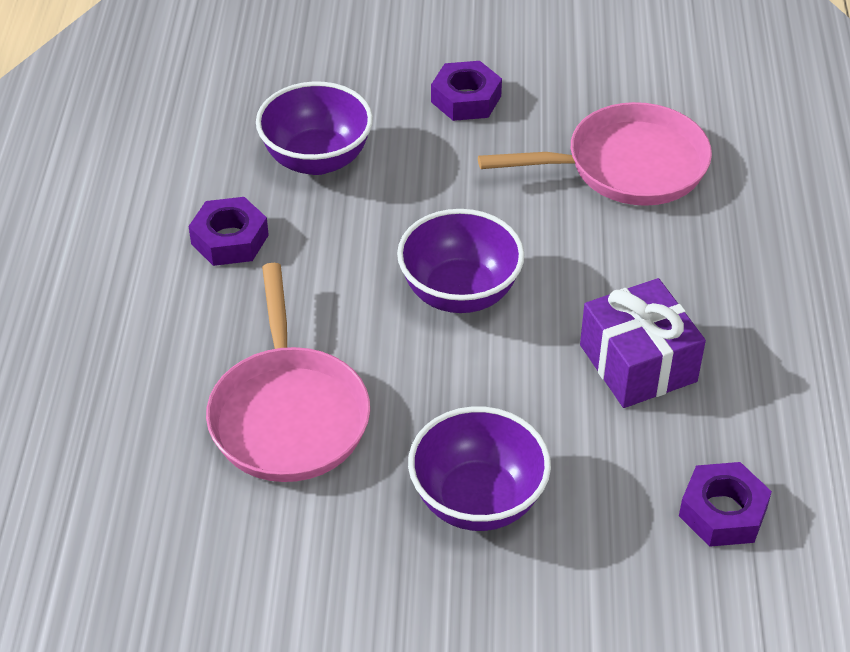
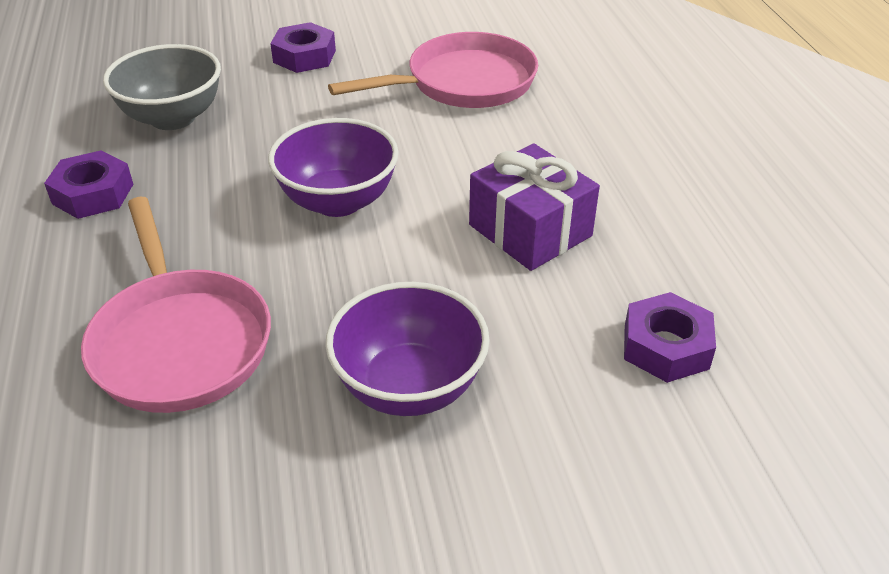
camera: 15 degrees left, 5 degrees down
(317, 159) = (173, 118): purple bowl -> grey bowl

